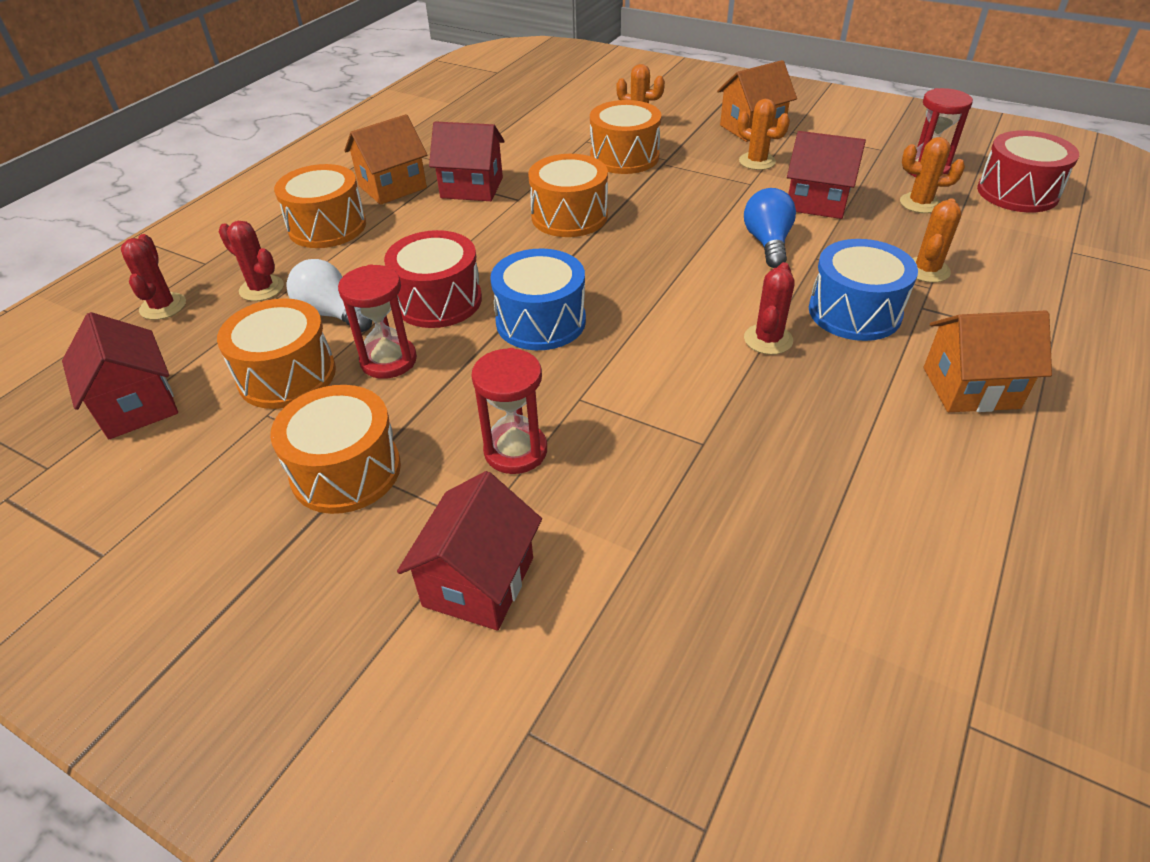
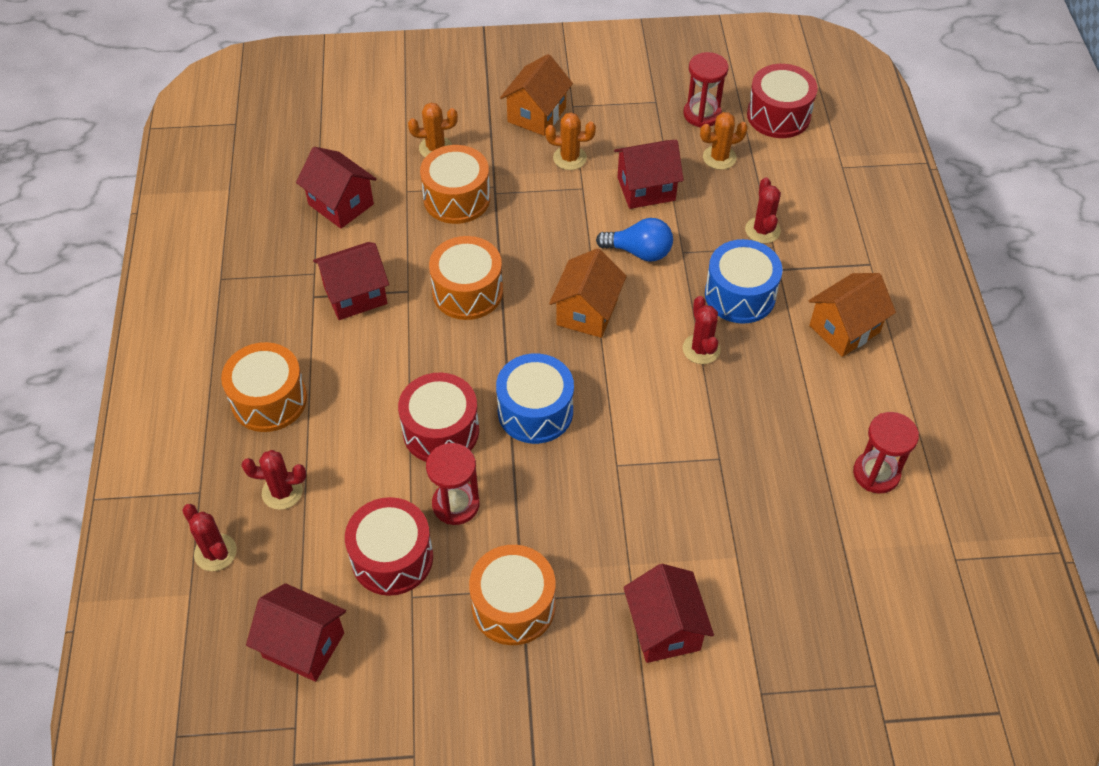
camera: 35 degrees left, 10 degrees up
(287, 375) = (392, 558): orange drum -> red drum
(331, 314) = (368, 486): white light bulb -> none
(392, 187) = (281, 326): orange house -> orange house (587, 312)
(515, 451) = (610, 528): red hourglass -> red hourglass (876, 473)
(524, 133) = (341, 204): none -> red house
(767, 243) = (639, 252): blue light bulb -> blue light bulb turned 135 degrees clockwise
(926, 270) = (762, 230): orange cactus -> red cactus

